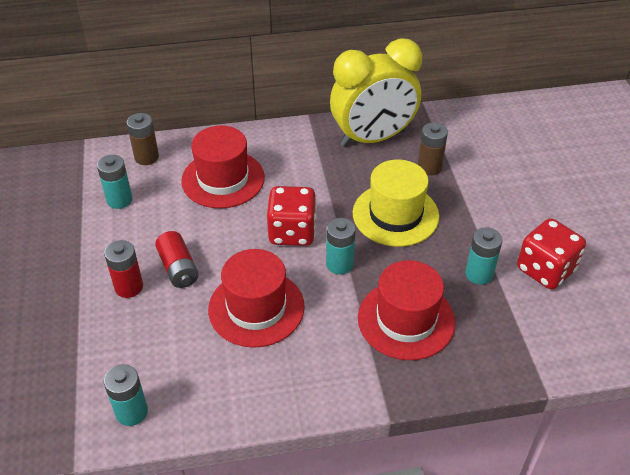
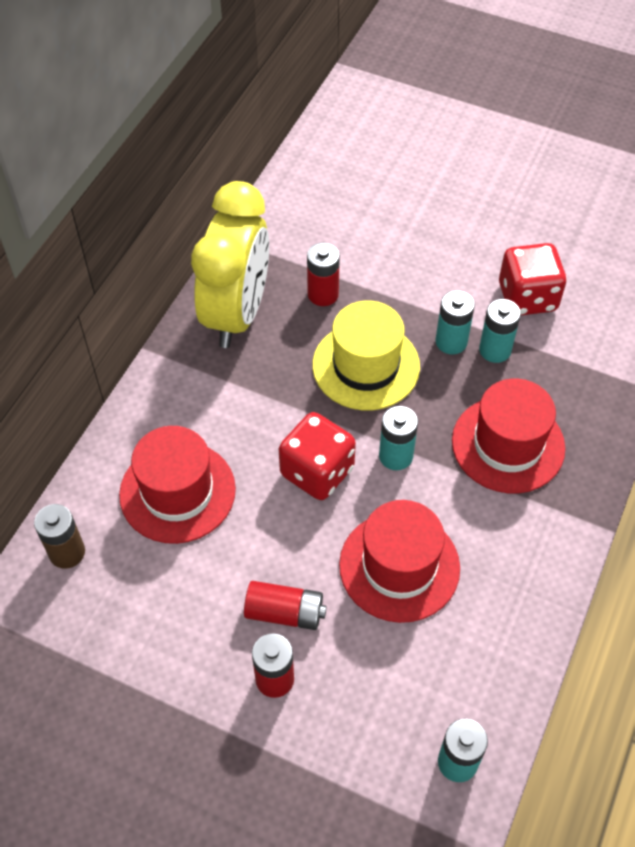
camera: 55 degrees left, 10 degrees up
(119, 200) = (119, 620): turquoise battery -> turquoise battery (451, 342)
(429, 167) = (323, 294): brown battery -> red battery

